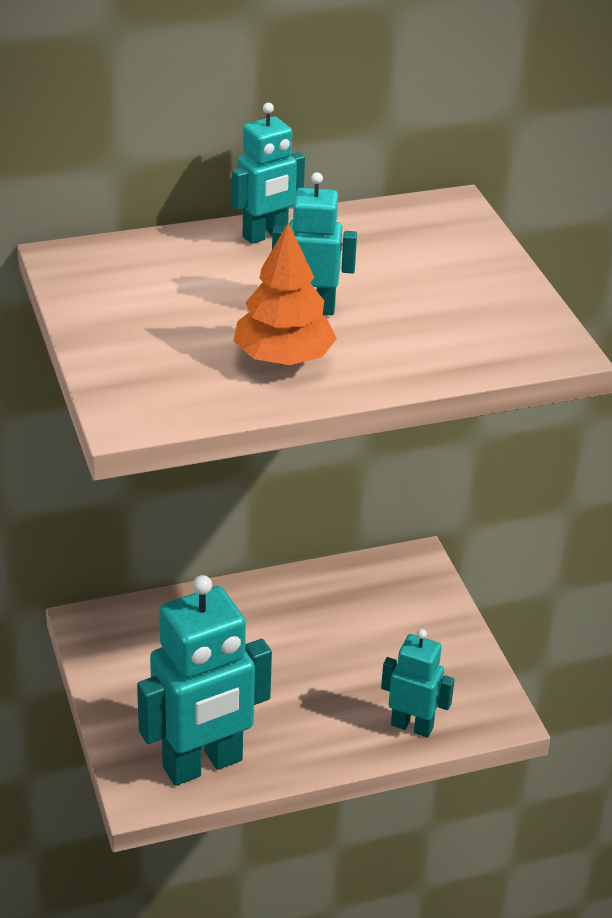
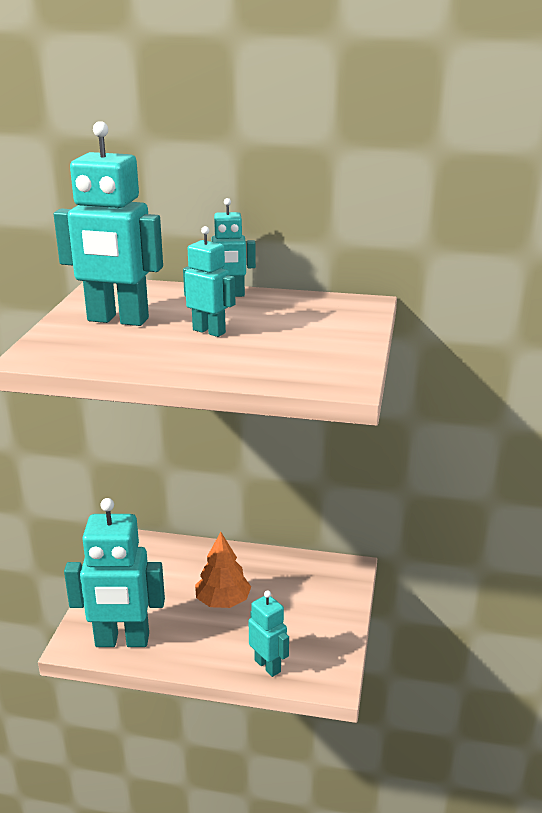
camera: 30 degrees right, 10 degrees down
(168, 321) = (117, 320): none -> turquoise robot
(283, 358) = (159, 350): orange tree -> orange tree (223, 601)

